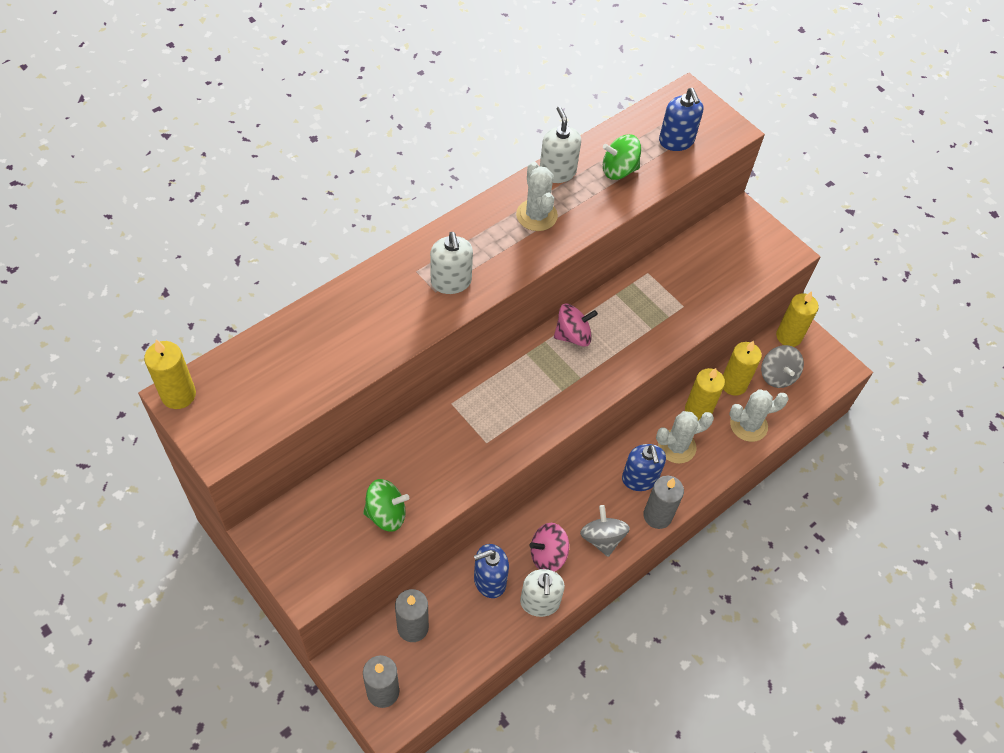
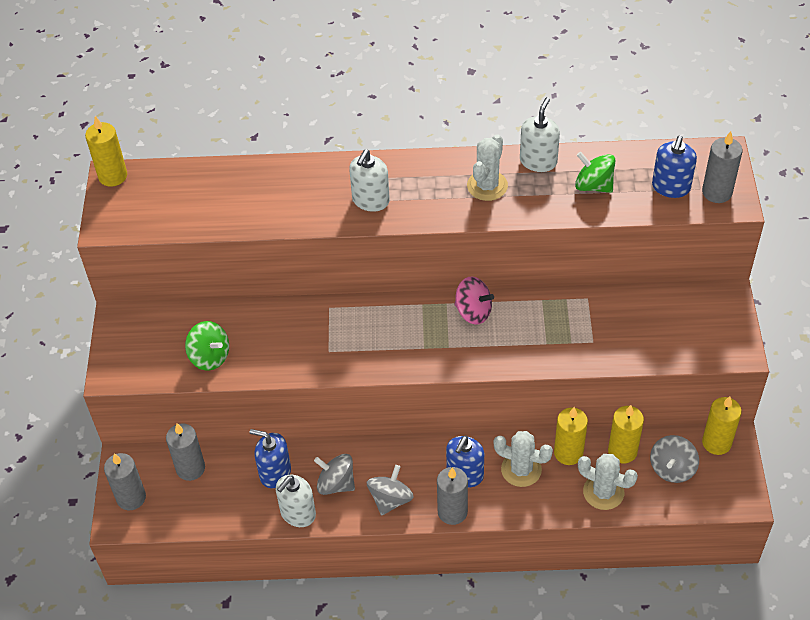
camera: 45 degrees right, 5 degrees down
(548, 555) = (336, 484): pink spinning top -> grey spinning top
(712, 128) = (717, 192): none -> grey candle

